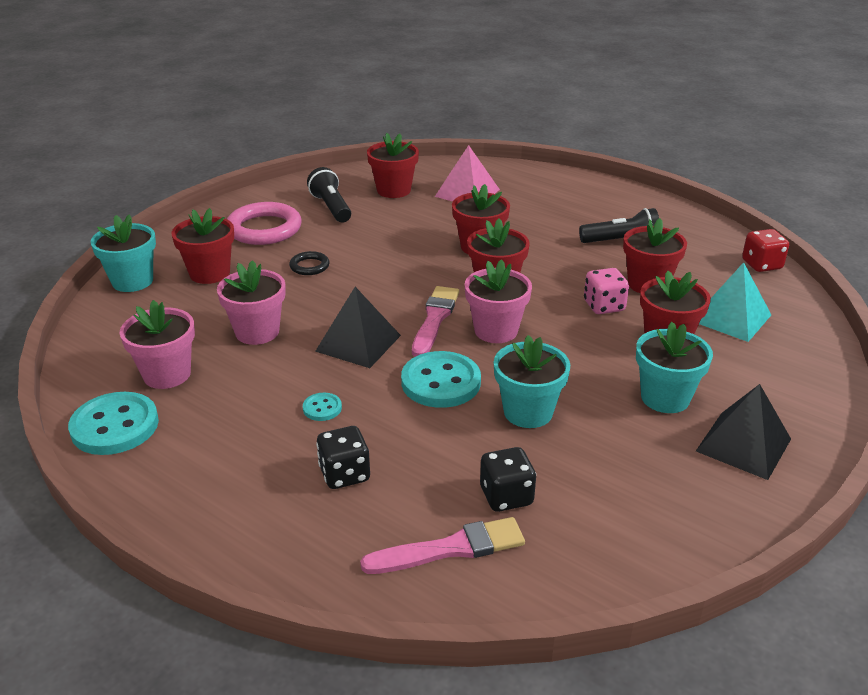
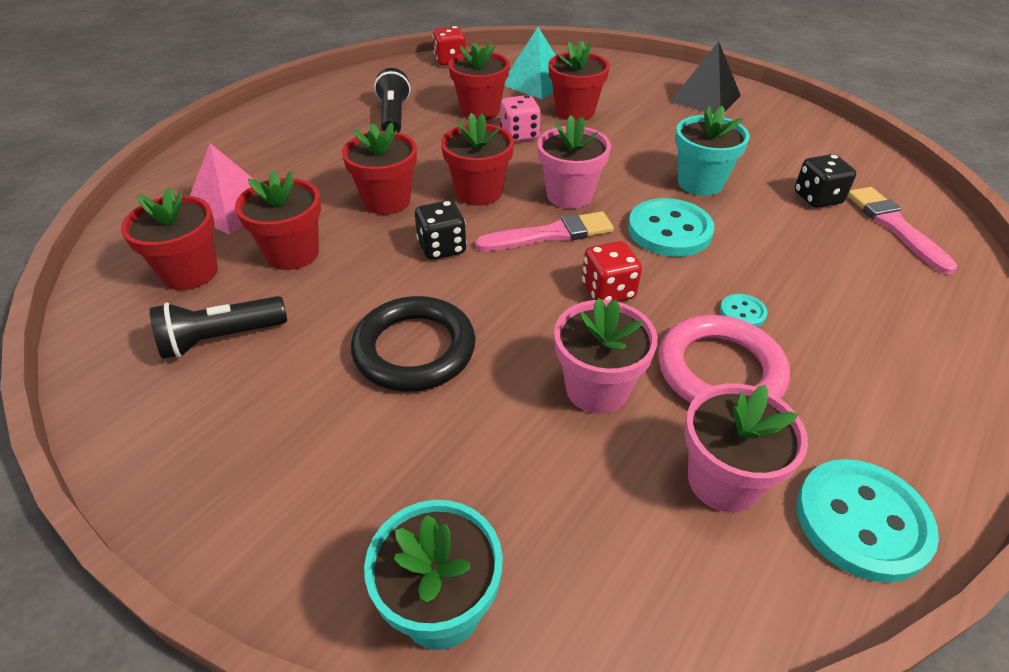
camera: 90 degrees left, 10 degrees up
(210, 273) = (423, 476): red flower pot -> red flower pot (293, 253)
(264, 229) = (272, 419): pink ring -> pink ring (720, 370)
(309, 266) = (414, 349): black ring -> black ring, size x2.01
(344, 474) = (840, 289): black dice -> black dice (442, 248)
(358, 343) = (608, 291): black pyramid -> red dice
(435, 319) = (550, 234): pink brush -> pink brush turned 150 degrees clockwise
(665, 398) = (658, 120): turquoise flower pot -> none

